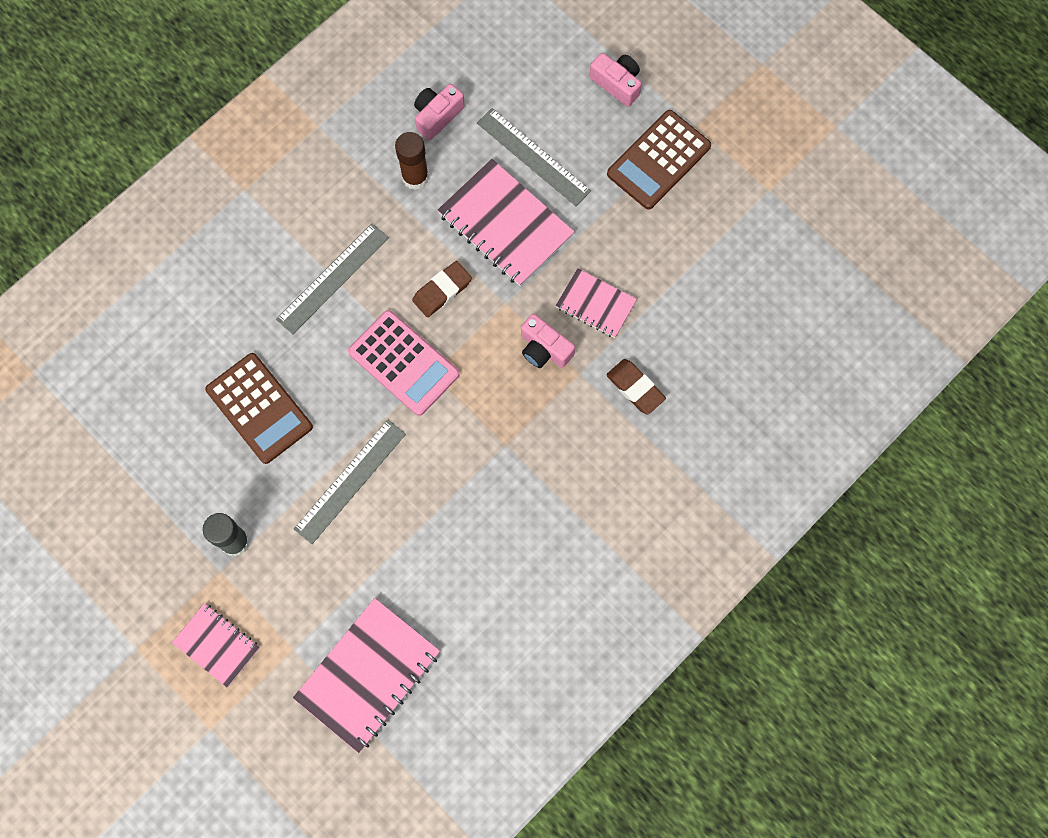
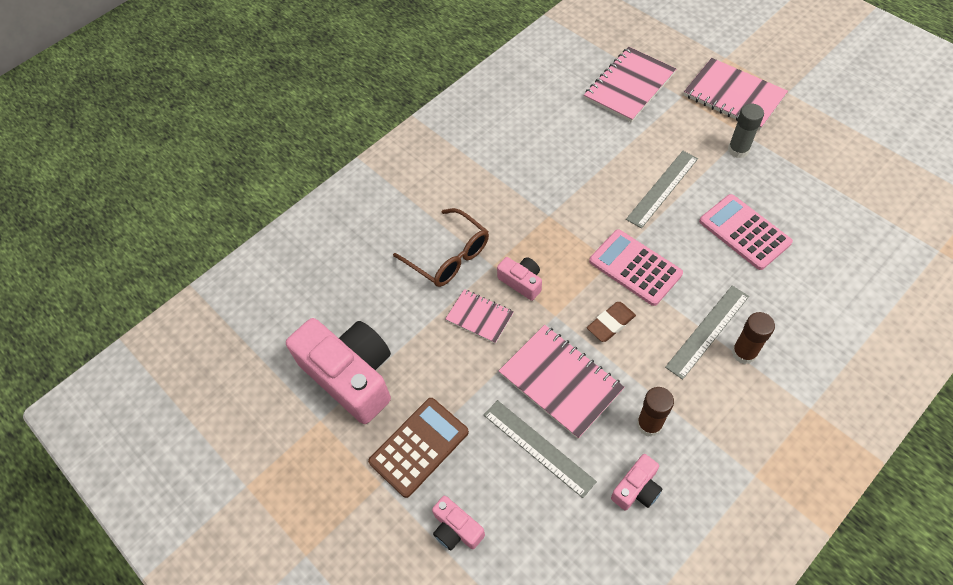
camera: 175 degrees left, 15 degrees down
(217, 645) = (733, 96): pink notebook -> pink notebook, size x1.72
(259, 408) = (744, 232): brown calculator -> pink calculator
(298, 251) = (744, 353): none -> brown glue stick
(635, 388) = (449, 256): brown eraser -> brown glasses
(741, 238) = (351, 375): none -> pink camera

